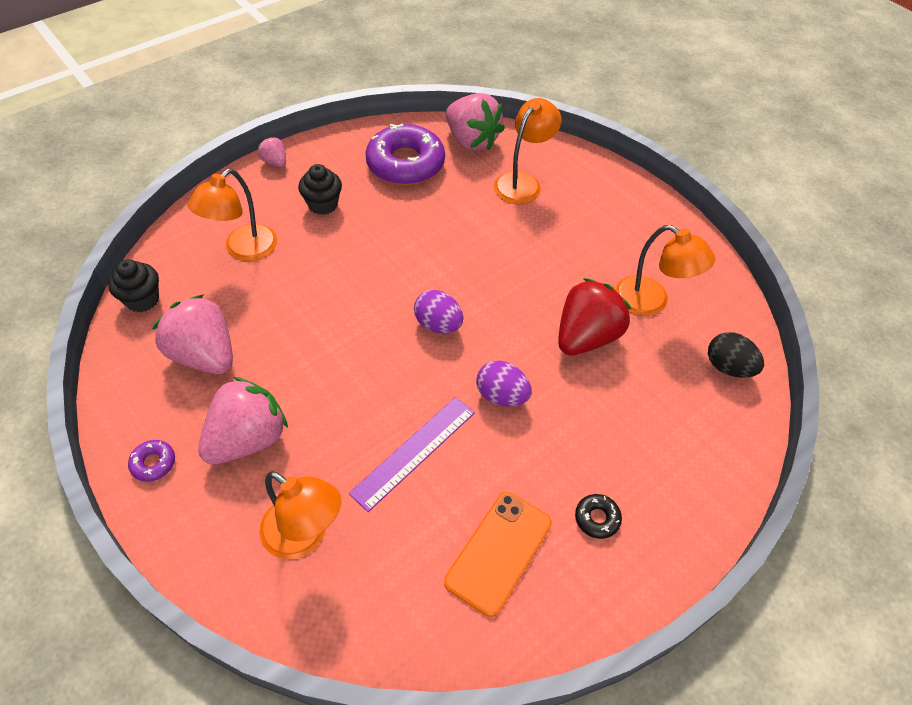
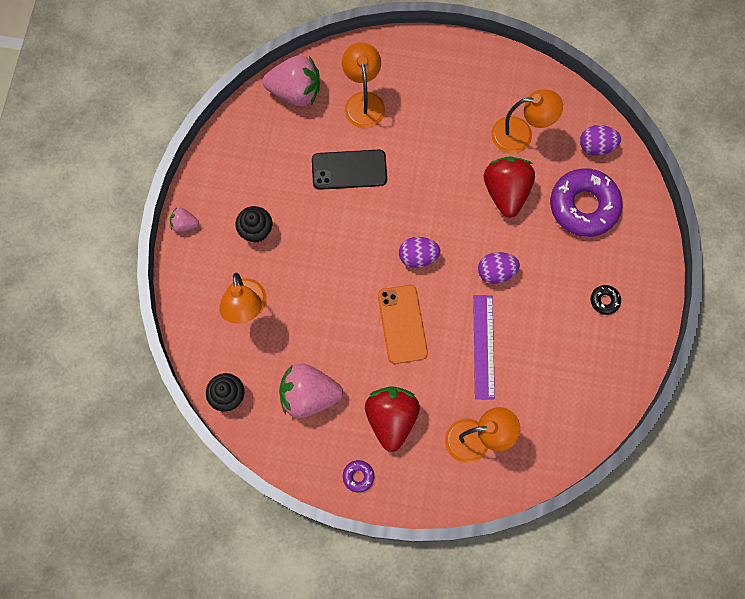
camera: 40 degrees left, 20 degrees up
(248, 439) = (391, 418): pink strawberry -> red strawberry
(405, 164) = (273, 150): purple donut -> purple donut (584, 206)
(453, 218) = (349, 170): none -> black phone
(499, 552) = (575, 361): orange phone -> orange phone (402, 324)
(728, 367) = (596, 146): black egg -> purple egg

